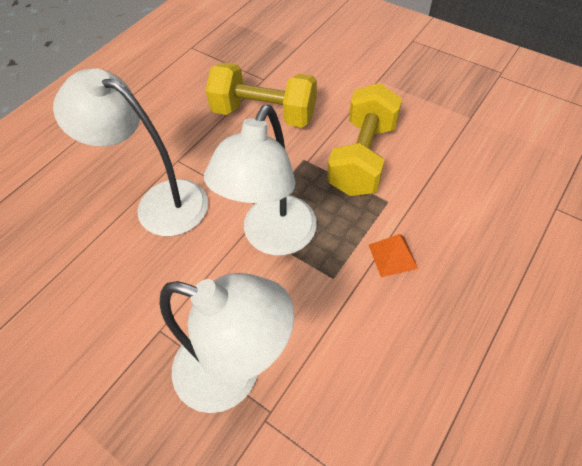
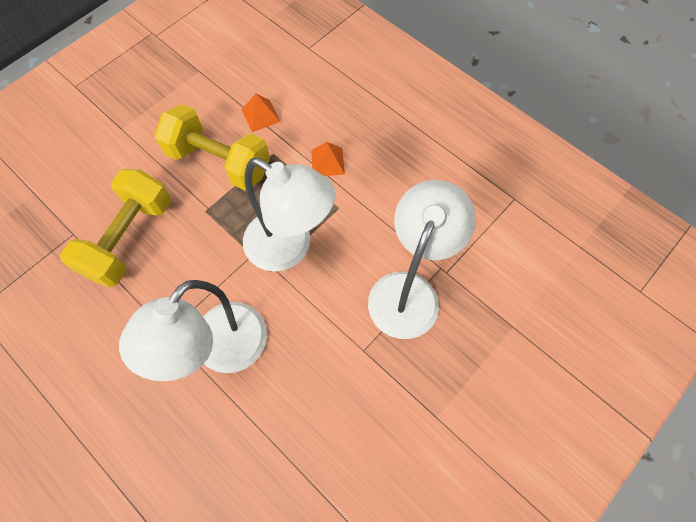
camera: 85 degrees left, 10 degrees up
(434, 180) = (260, 115): none -> orange pyramid

